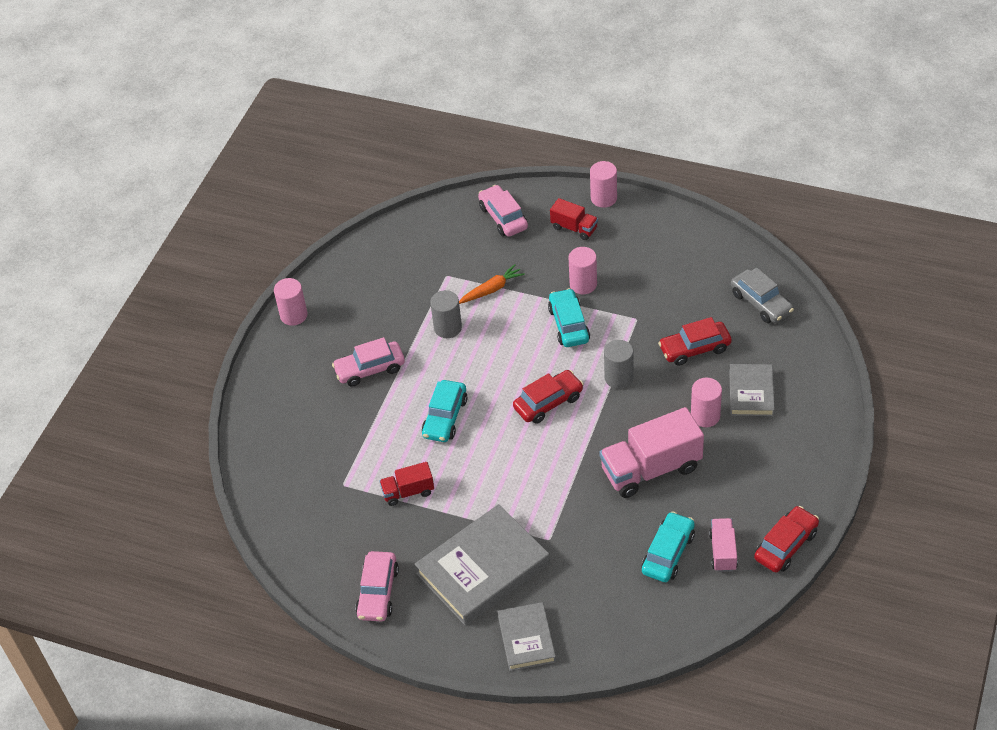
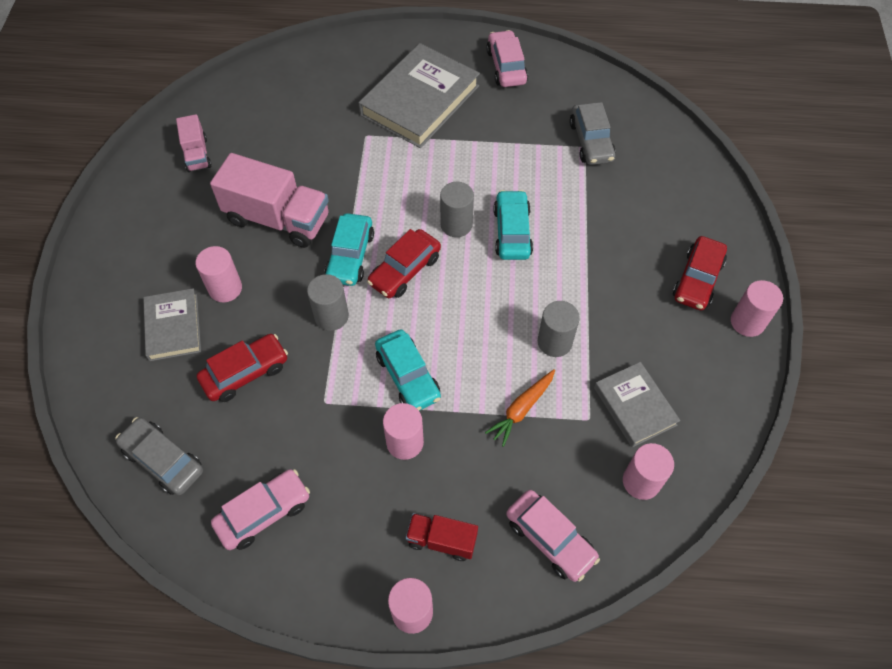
camera: 160 degrees right, 10 degrees up
(334, 489) = (591, 141): none -> grey car
(370, 369) = (620, 271): pink car -> pink car (263, 513)
(408, 492) = (517, 152): red truck -> none
(428, 236) = (641, 481): none -> pink cylinder
(491, 433) = (456, 224): none -> grey cylinder
(527, 639) = (364, 56): grey book -> grey book (634, 406)
(651, 469) = (278, 219): pink truck -> pink truck turned 60 degrees clockwise
(668, 553) = (250, 143): turquoise car -> turquoise car (350, 256)
(785, 545) = (135, 171): red car -> red car (697, 280)

